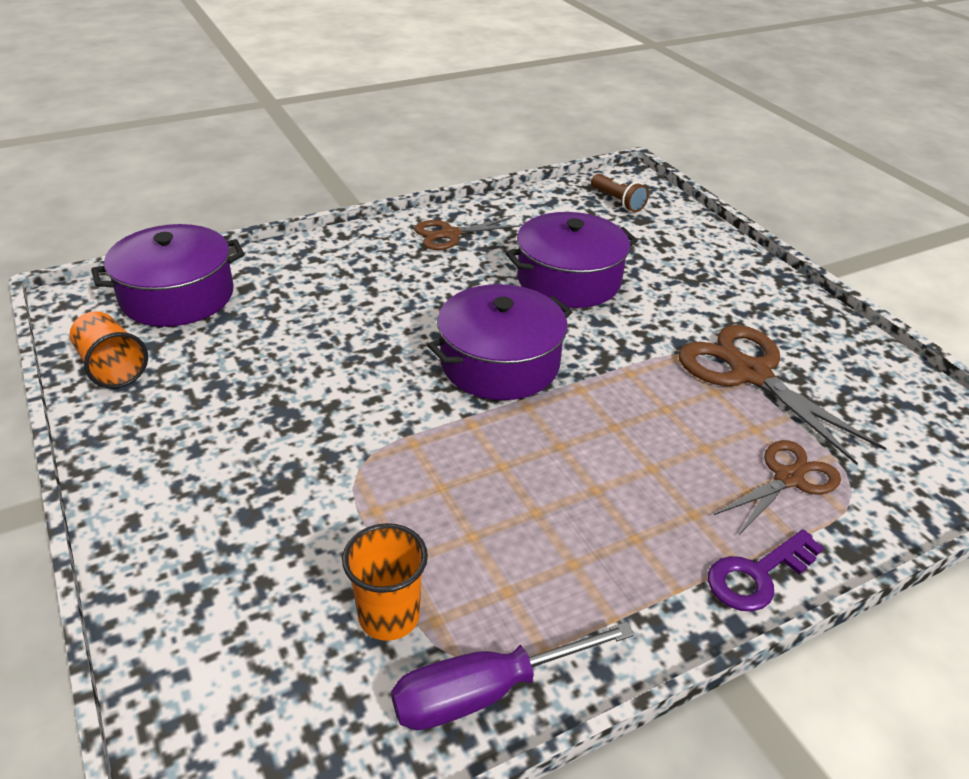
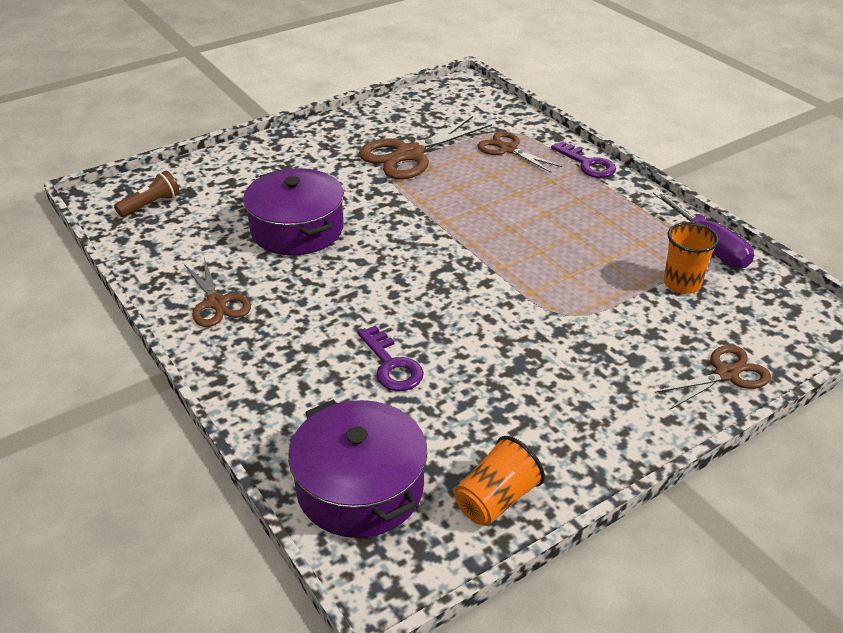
camera: 95 degrees left, 0 degrees up
(175, 608) = (726, 374): none -> brown scissors
(322, 324) = (391, 365): none -> purple key
(500, 363) = (425, 258): purple pot -> none

